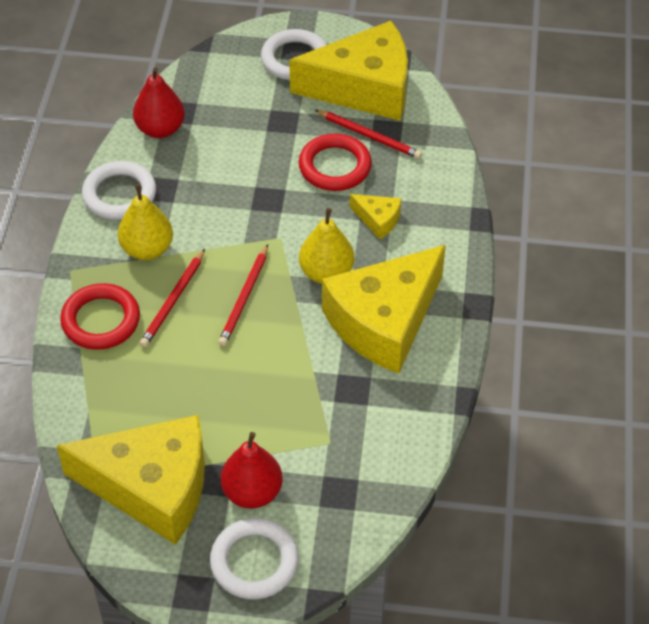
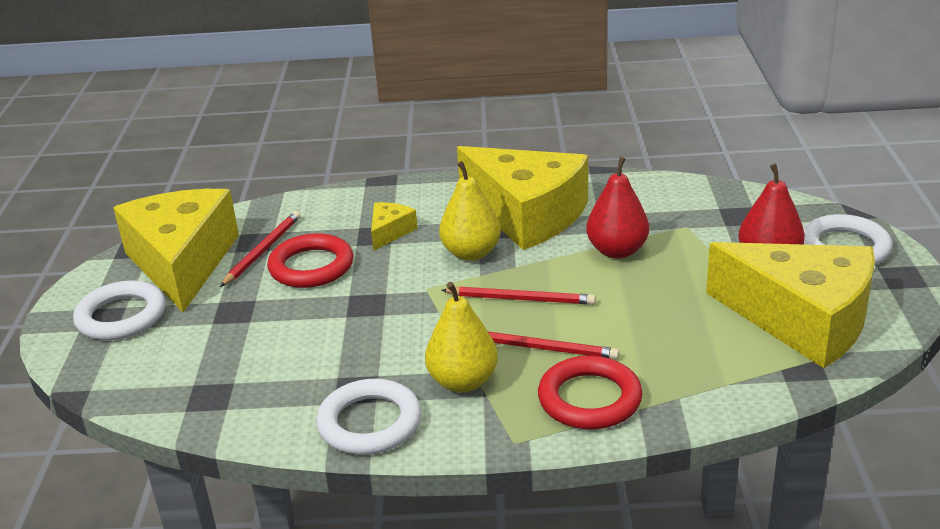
camera: 95 degrees left, 20 degrees down
(152, 487) = (802, 320): yellow cheese -> yellow cheese turned 120 degrees clockwise
(160, 129) = (243, 408): red pear -> red pear (617, 251)

